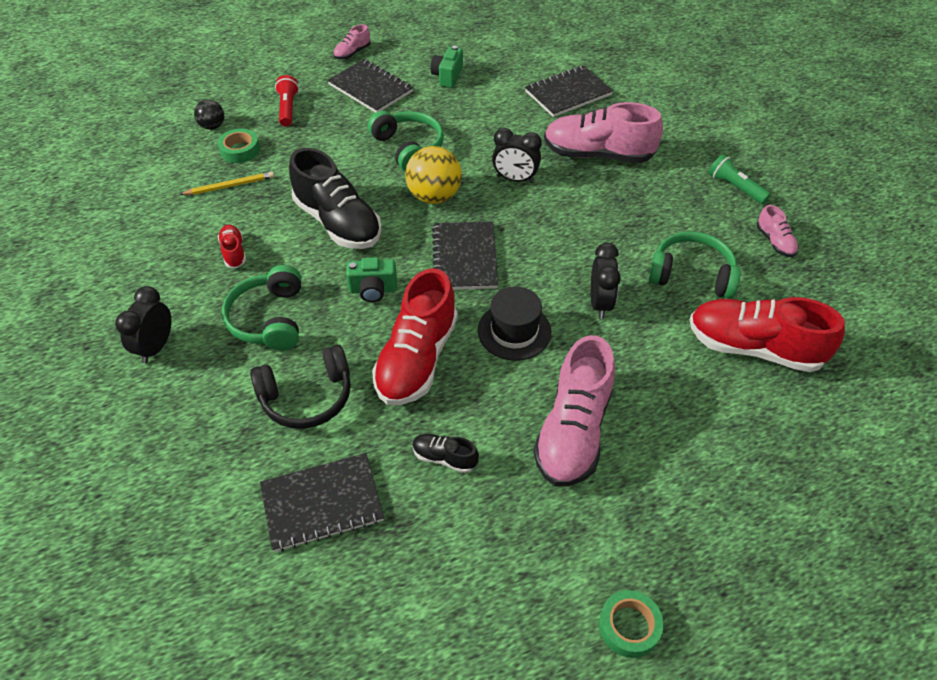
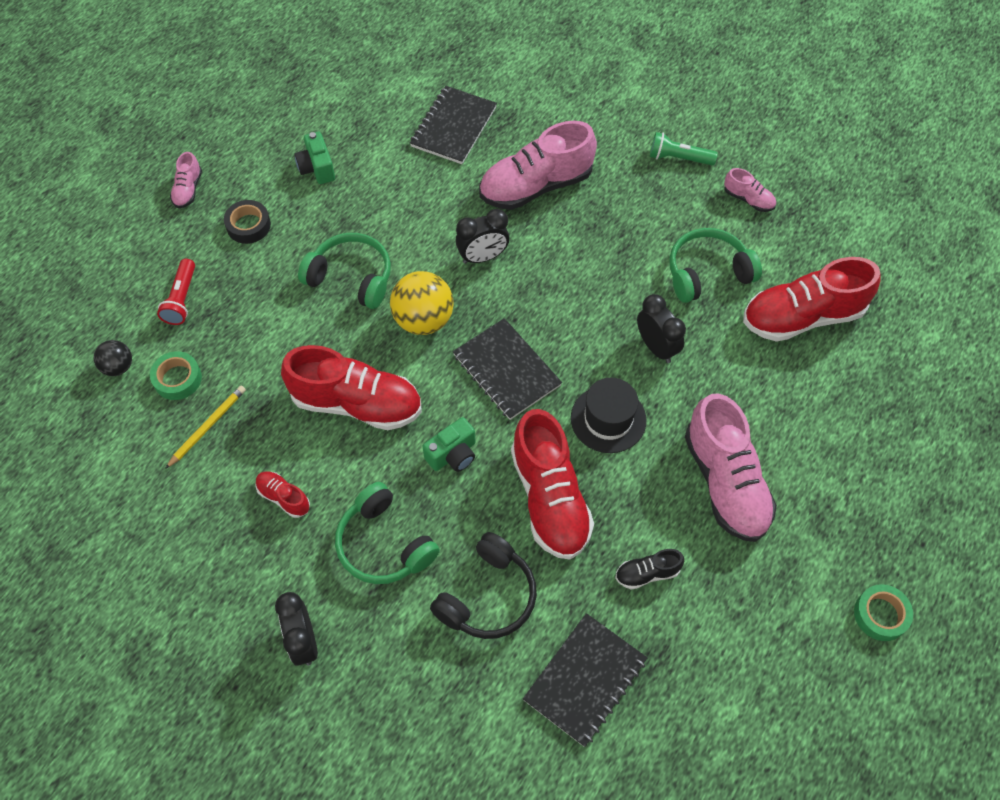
camera: 35 degrees left, 10 degrees up
(288, 108) = (181, 299): red flashlight -> red flashlight turned 135 degrees counterclockwise
(338, 222) = (356, 403): black shoe -> red shoe
(370, 88) = (248, 225): black notebook -> black tape

